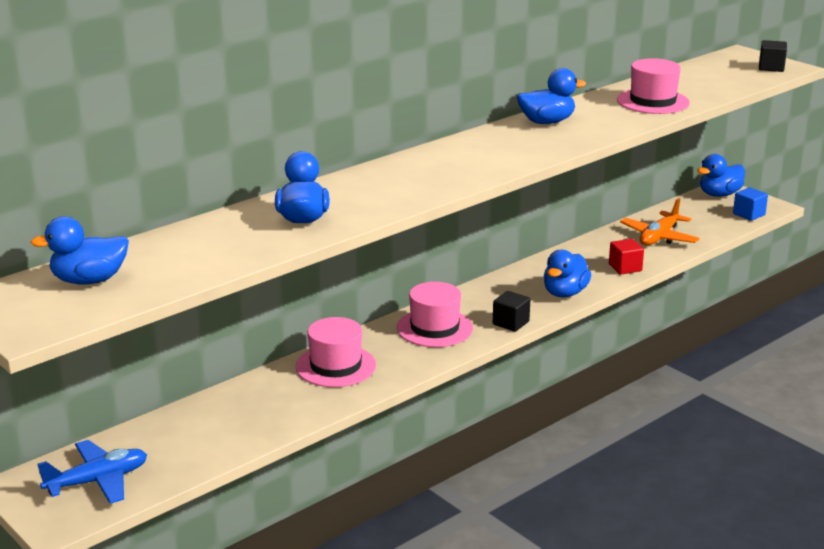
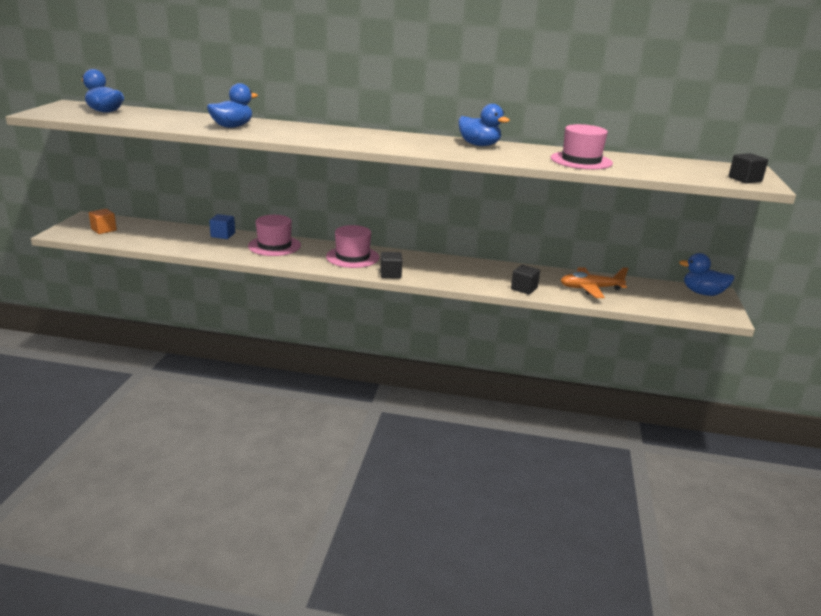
camera: 50 degrees right, 0 degrees up
(97, 481) = (104, 230): blue plane -> orange cube
(565, 293) = (455, 279): blue duck -> none
(625, 268) = (524, 288): red cube -> black cube
(749, 214) = (693, 310): blue cube -> blue cube (223, 235)

